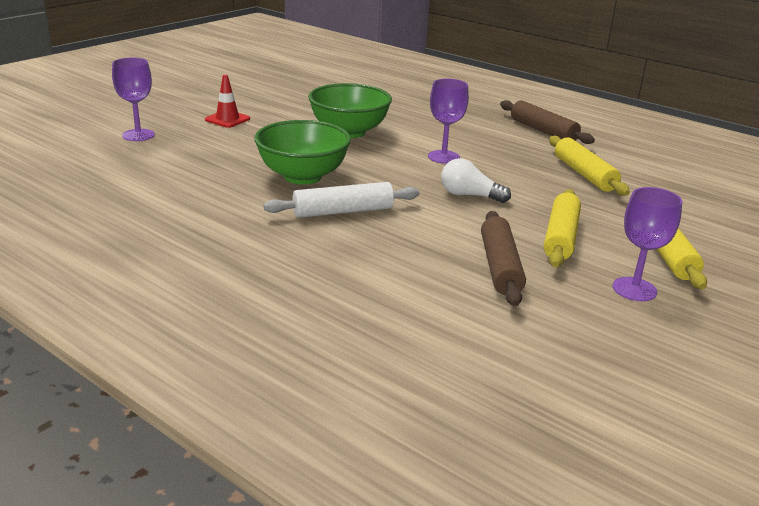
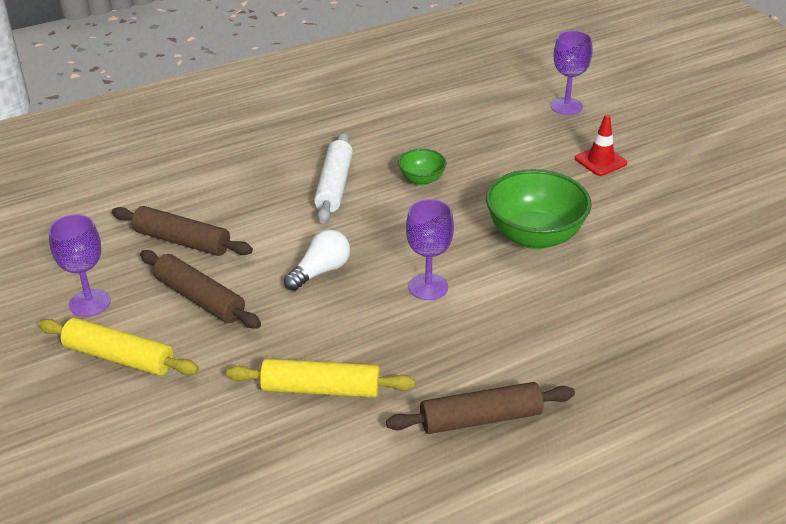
camera: 115 degrees right, 10 degrees up
(303, 176) = (422, 179): green bowl -> green bowl, size x0.50
(561, 237) = (199, 298): yellow rolling pin -> brown rolling pin

